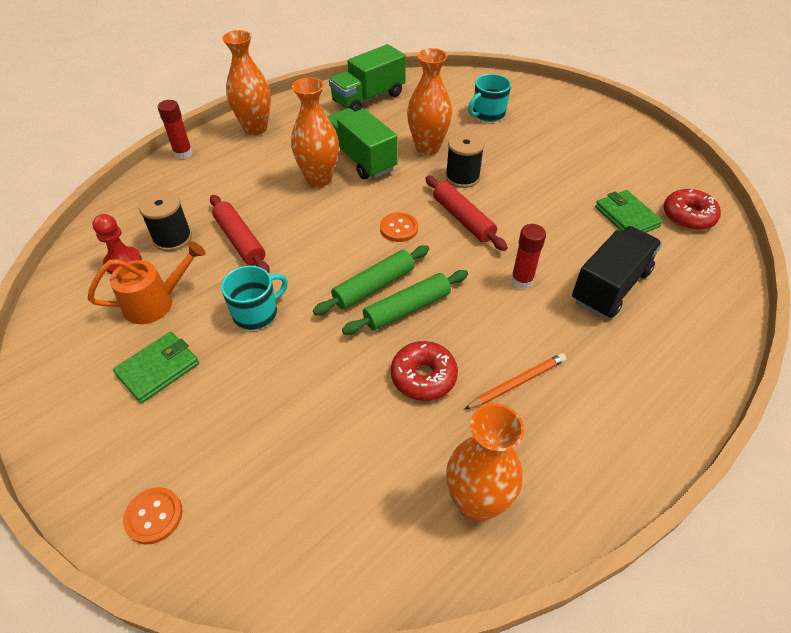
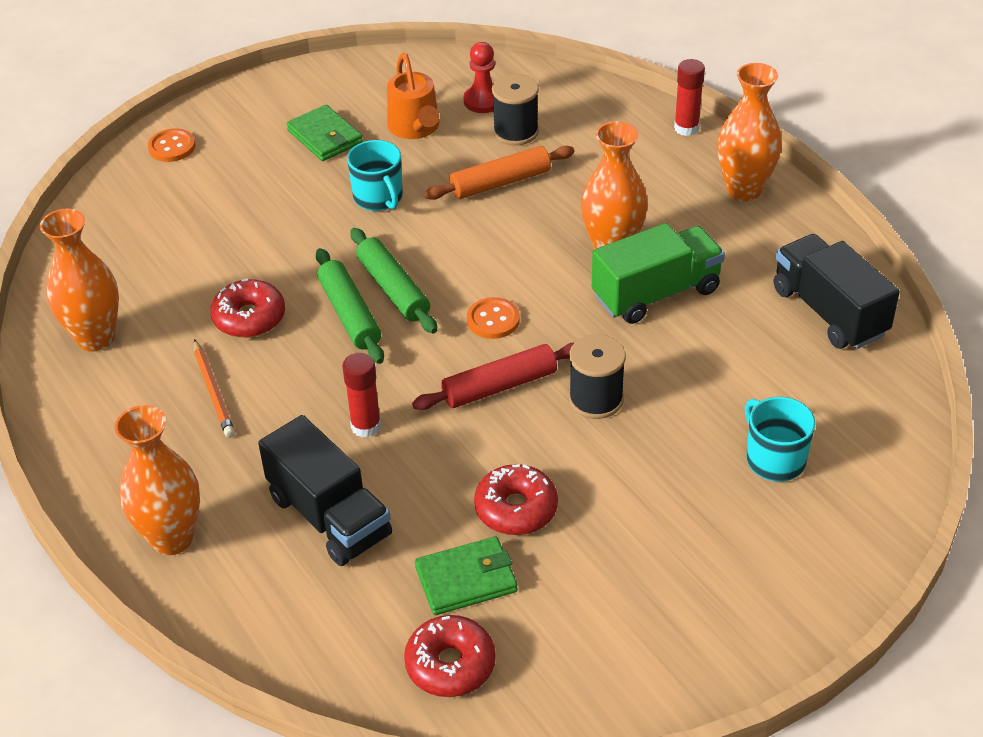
camera: 100 degrees right, 5 degrees down
(240, 240) = (500, 183): red rolling pin -> orange rolling pin
(368, 98) = (829, 312): green truck -> black truck
(427, 148) = (677, 369): orange vase -> orange vase (172, 538)
(564, 202) = (516, 509): none -> red donut

